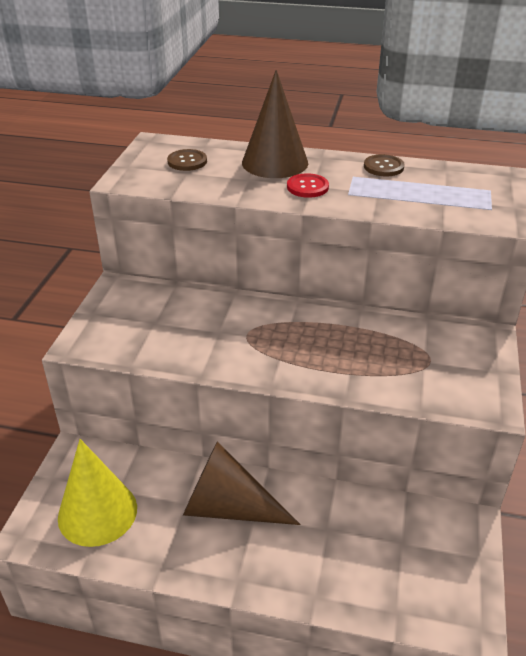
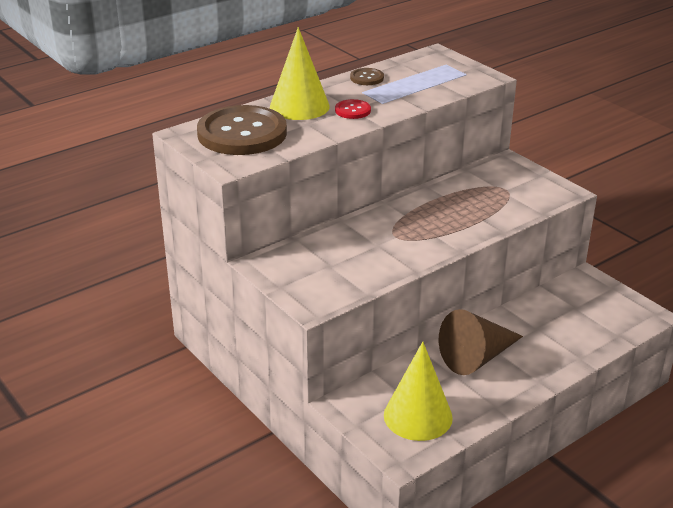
camera: 50 degrees left, 5 degrees down
(187, 161) = (242, 133): brown button -> brown button, size x2.38
(275, 162) = (299, 106): brown cone -> yellow cone

